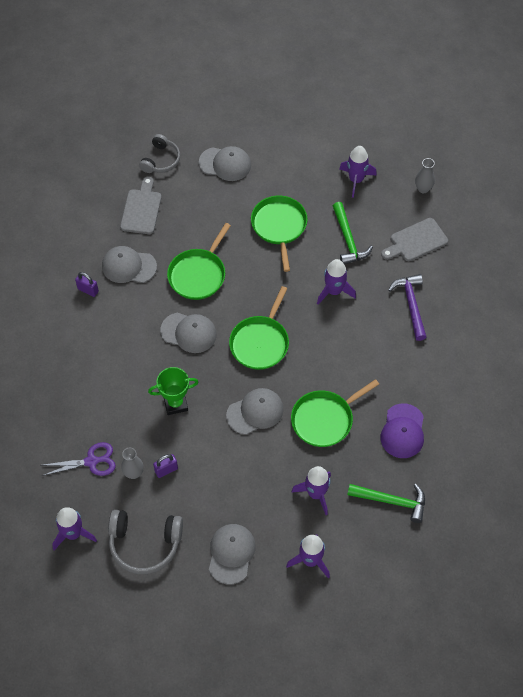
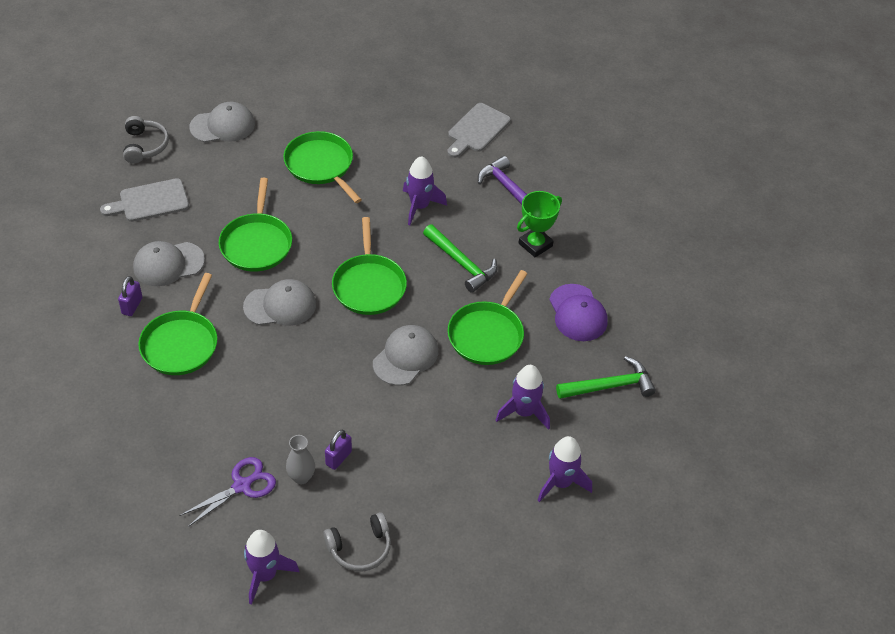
camera: 30 degrees left, 10 degrees down
(88, 290) = (132, 306): purple padlock -> purple padlock turned 75 degrees counterclockwise
(106, 334) = (181, 343): none -> green pan
(141, 209) = (150, 201): grey cutting board -> grey cutting board turned 90 degrees counterclockwise
(145, 544) = (360, 548): grey headphones -> grey headphones, size x0.66
(175, 404) = (308, 384): green trophy -> green trophy (535, 244)
(231, 554) = (468, 514): grey cap -> none
(348, 240) = (404, 153): green hammer -> green hammer (462, 263)
(356, 180) = (378, 95): purple rocket -> none
(423, 189) = (453, 80): grey vase -> none

